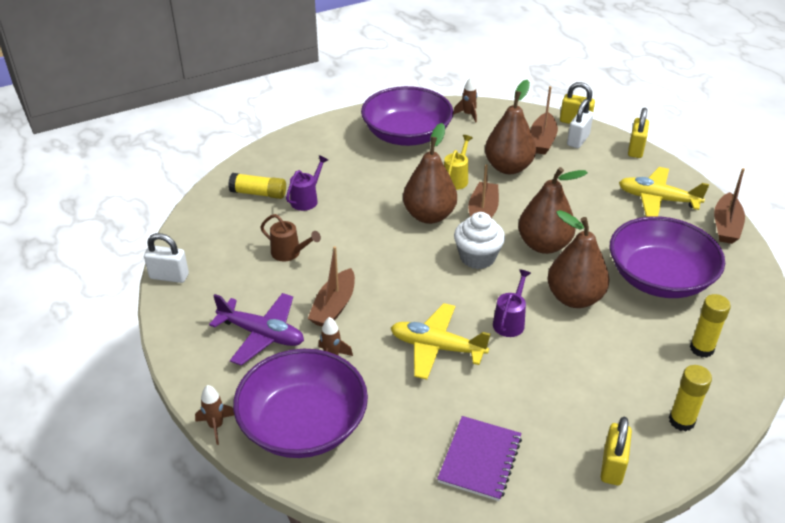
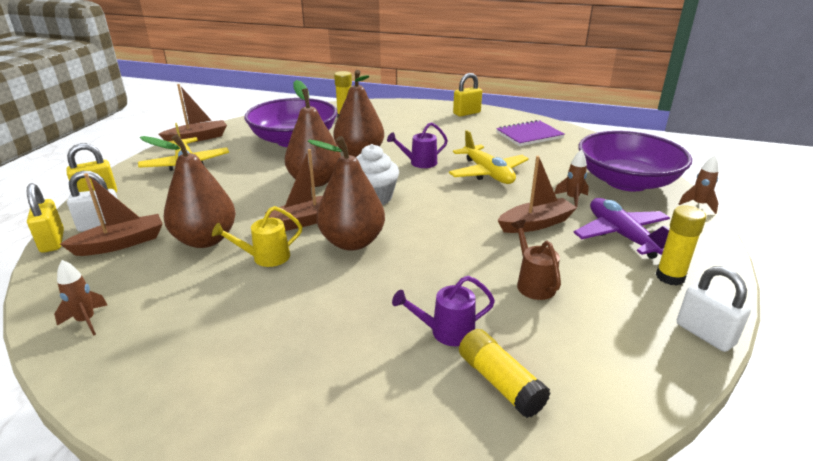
camera: 135 degrees left, 10 degrees down
(406, 135) = (198, 343): purple bowl -> none
(681, 421) = (408, 109): yellow glue stick -> yellow glue stick (670, 277)

